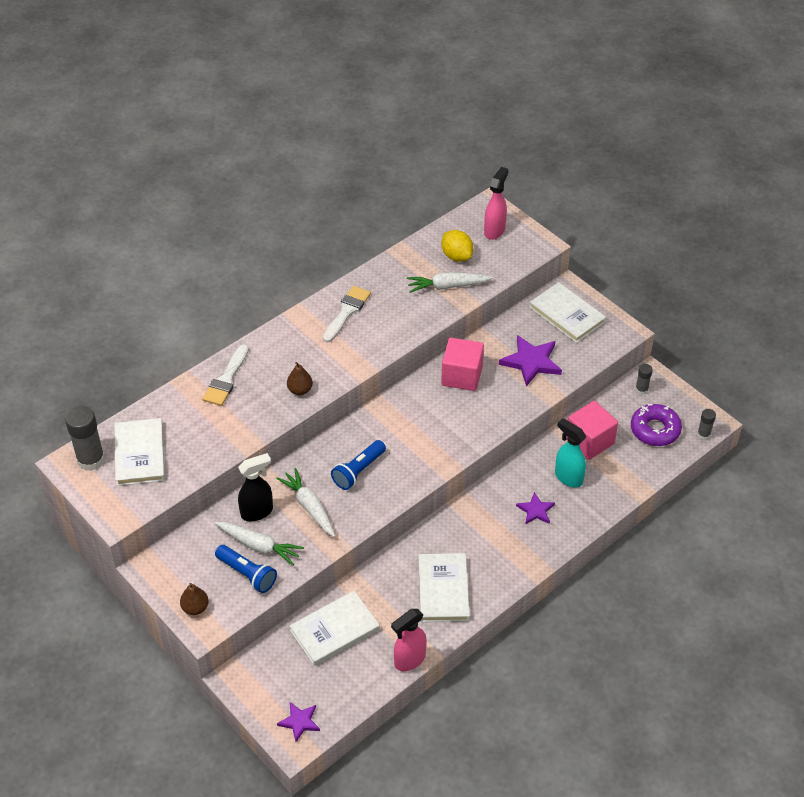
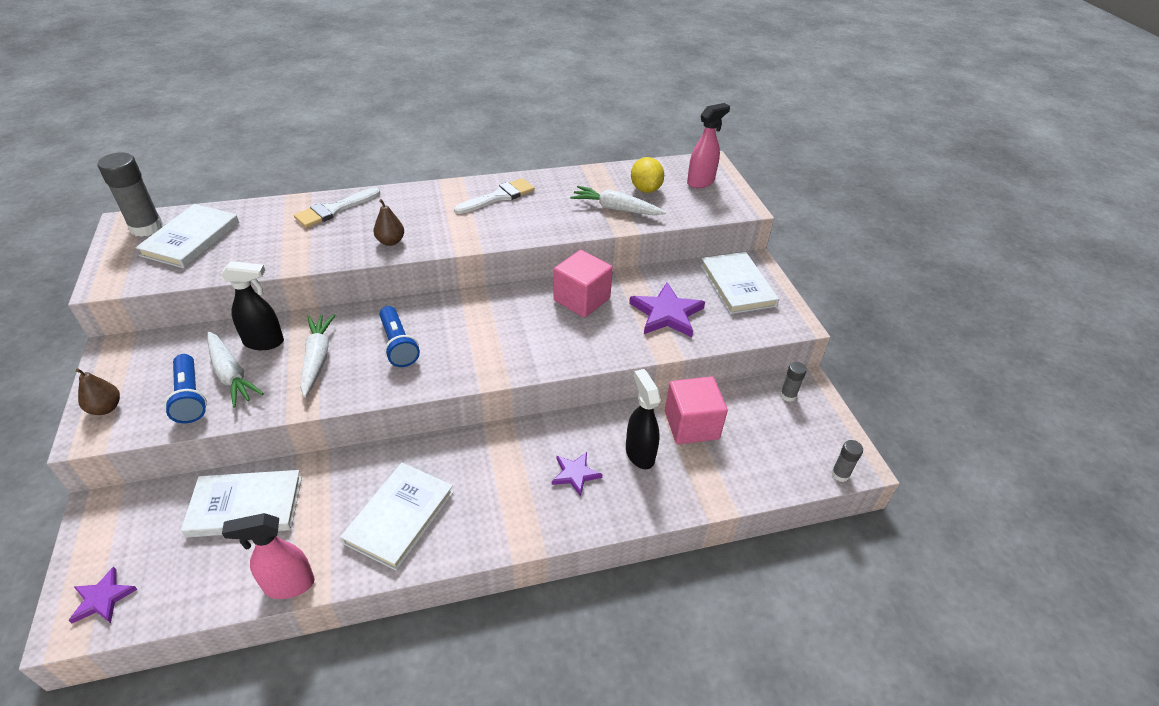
camera: 25 degrees right, 5 degrees down
(358, 471) = (398, 345): blue flashlight -> blue flashlight turned 90 degrees counterclockwise
(568, 477) = (639, 453): turquoise spray bottle -> black spray bottle
(655, 430) = (779, 444): purple donut -> none

